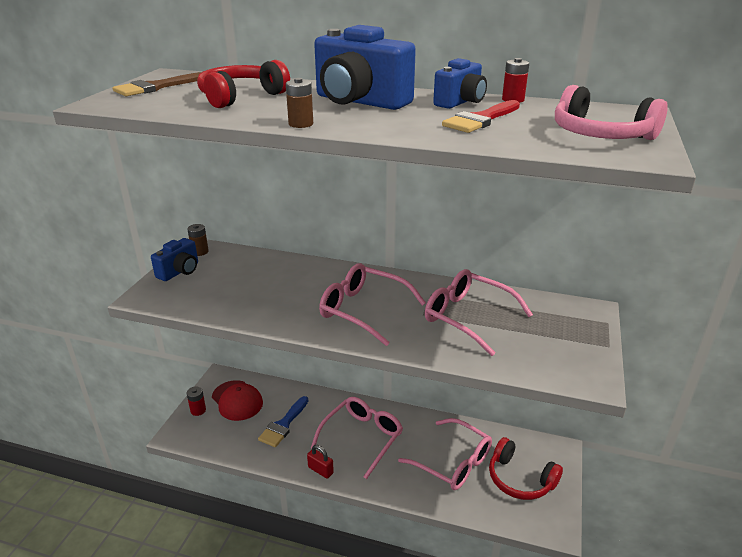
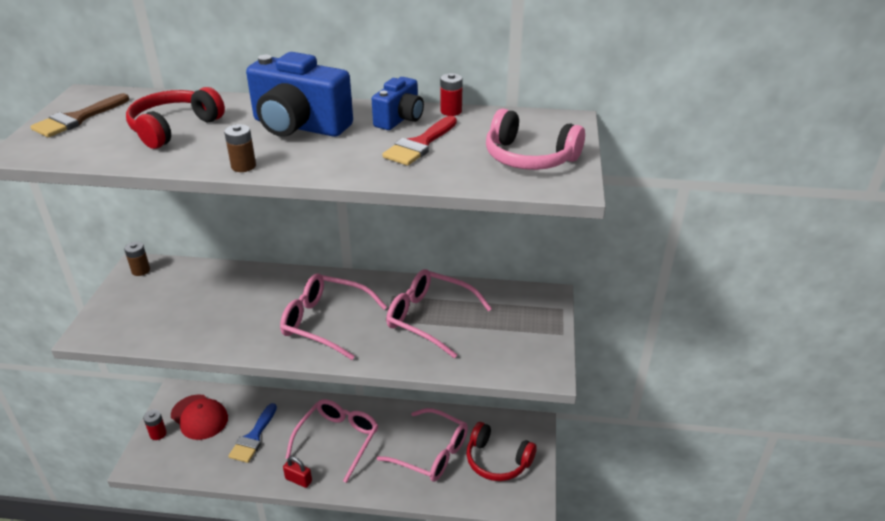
camera: 10 degrees left, 5 degrees up
(180, 271) = (123, 297): blue camera -> none

